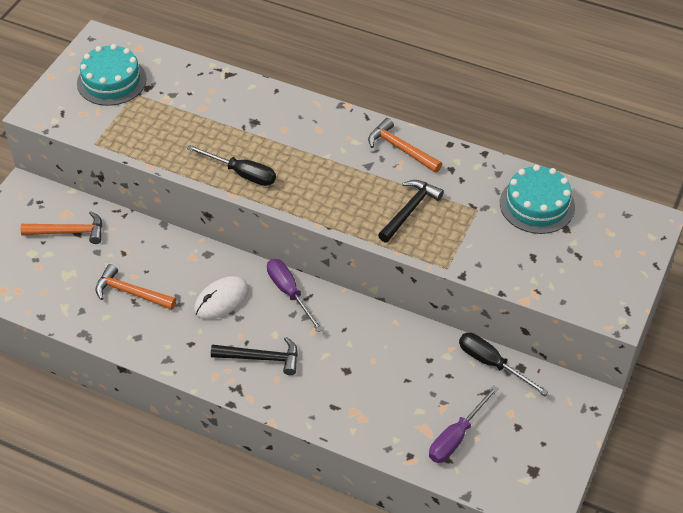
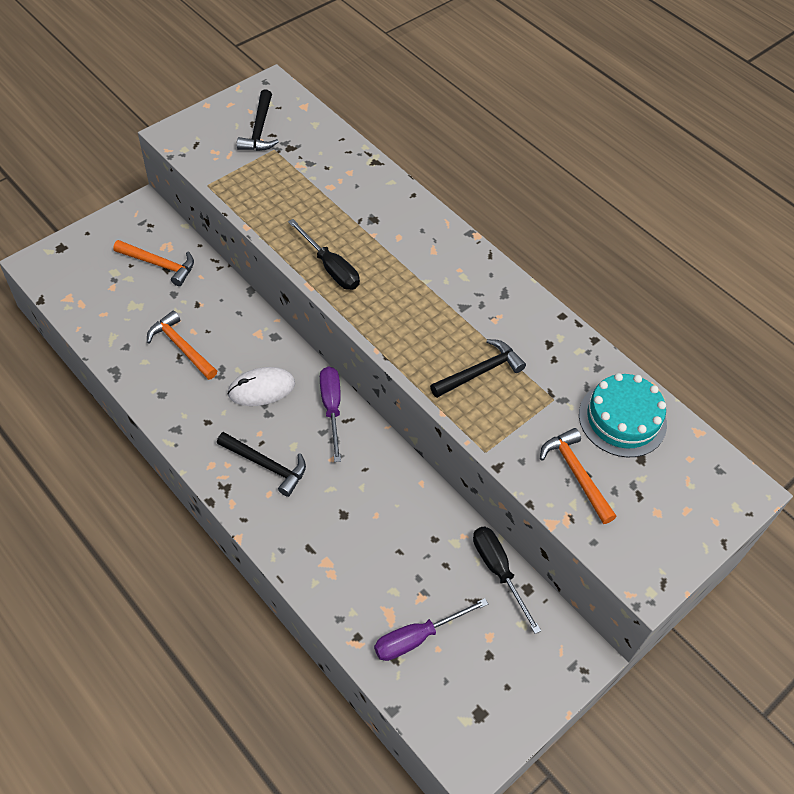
camera: 20 degrees right, 5 degrees up
(111, 81) = (259, 129): turquoise cake -> black hammer
(401, 149) = (507, 302): orange hammer -> orange hammer (576, 474)

